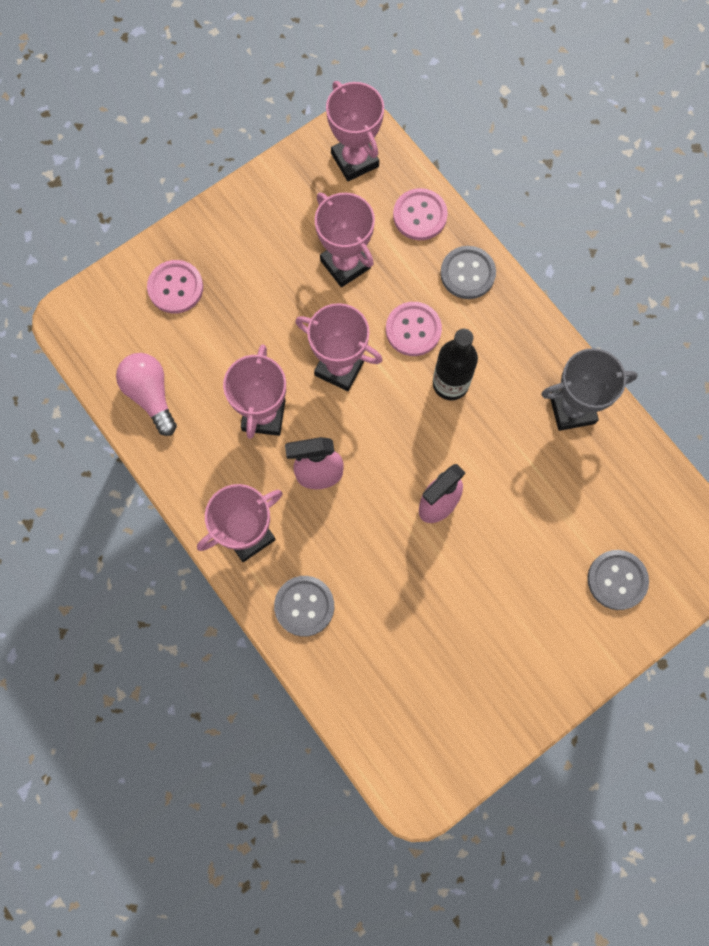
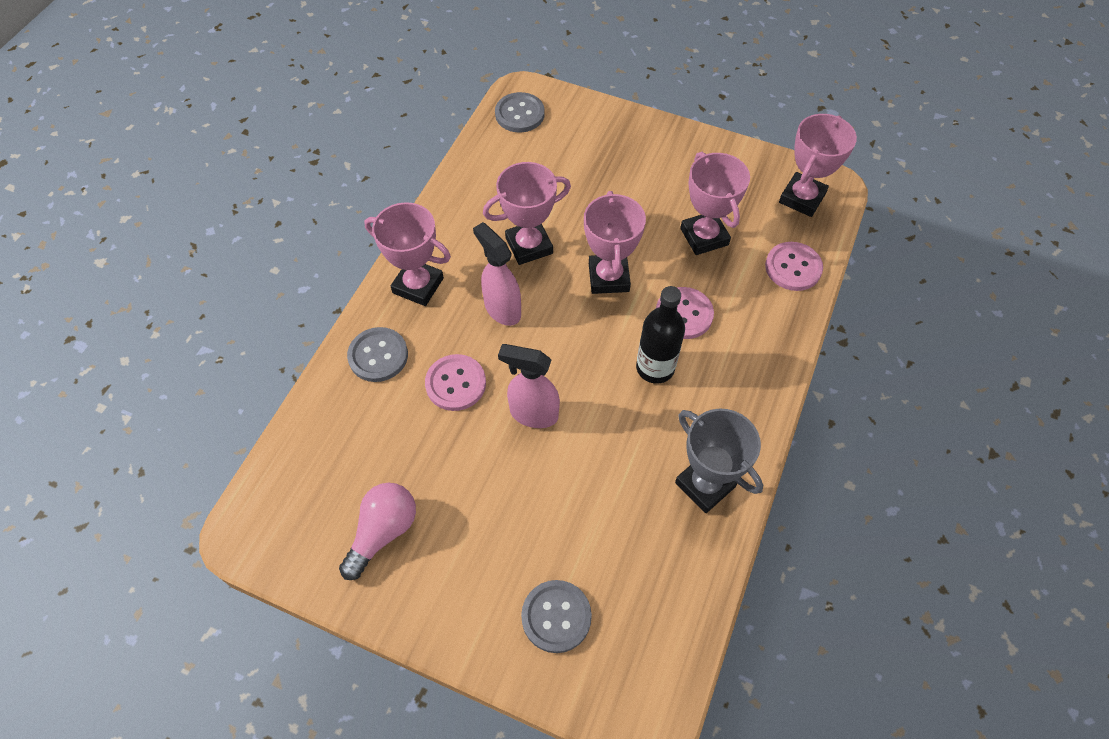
camera: 60 degrees right, 15 degrees down
(150, 395) = (495, 166): pink light bulb -> pink light bulb (383, 532)
(175, 288) = (595, 139): pink button -> pink button (455, 383)
(345, 264) = (704, 236): pink trophy -> pink trophy turned 45 degrees counterclockwise
(467, 273) = (770, 330): grey button -> grey button (519, 114)

